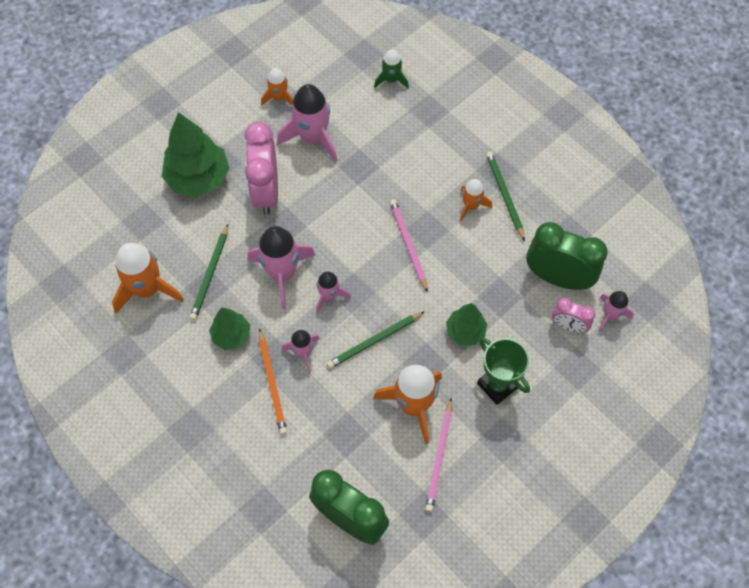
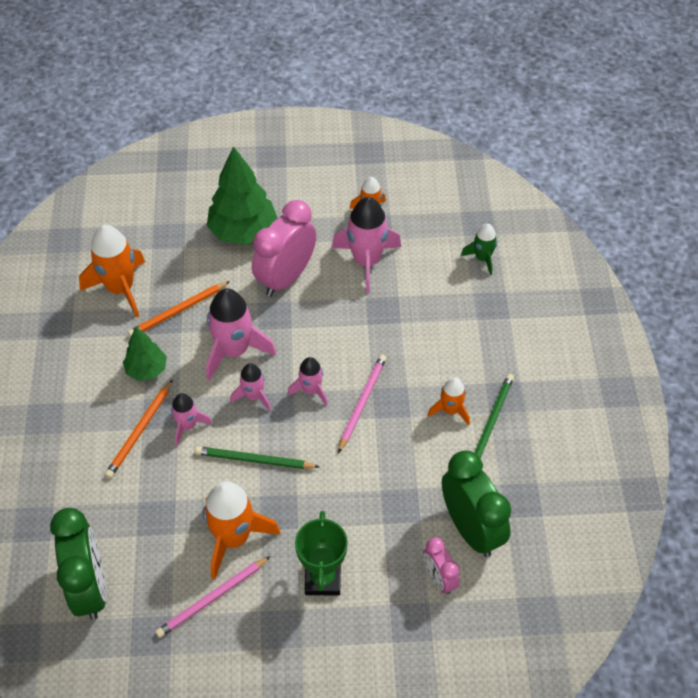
camera: 40 degrees right, 10 degrees down
(210, 274) = (178, 311): green pencil -> orange pencil
(465, 331) = (340, 511): green tree -> none
(610, 315) = (489, 600): pink rocket -> pink rocket (311, 390)

